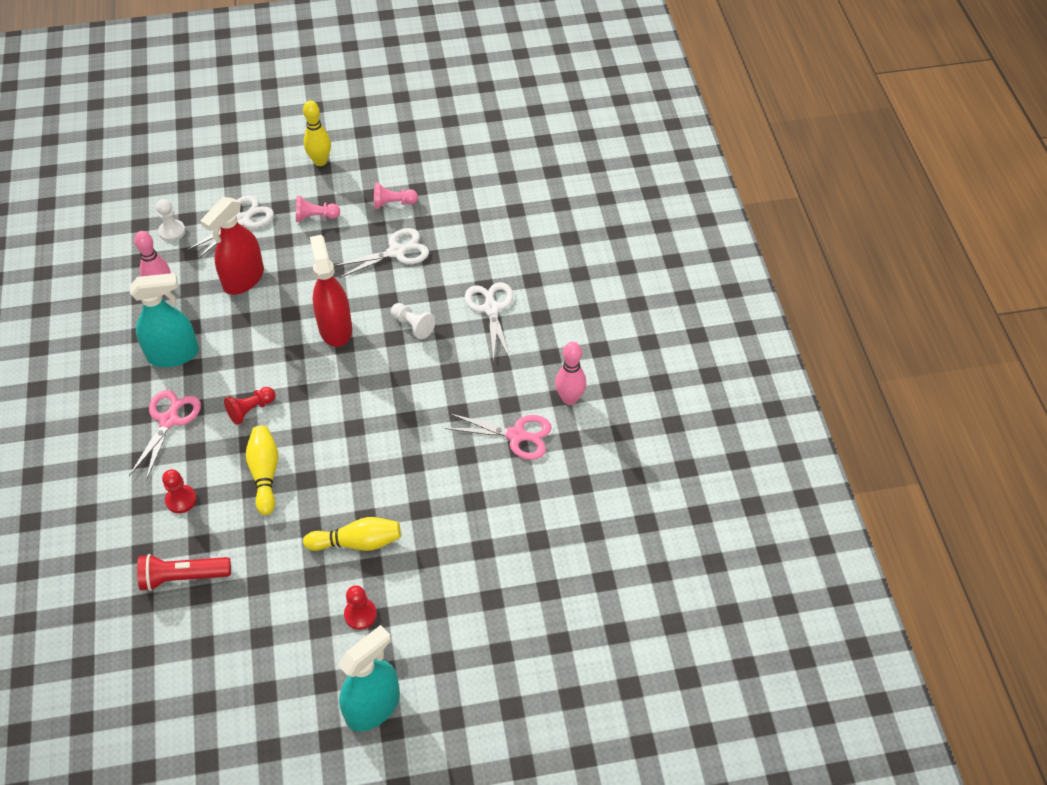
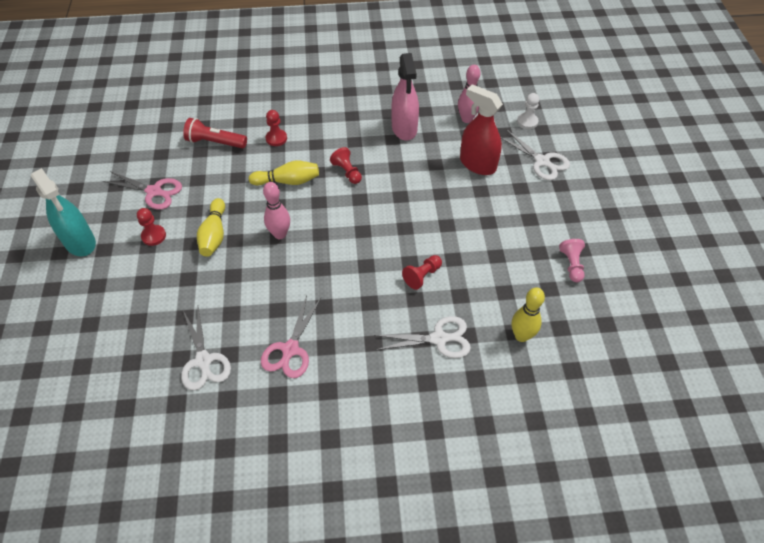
camera: 95 degrees right, 0 degrees up
(169, 419) = (345, 129): pink scissors -> pink scissors (155, 192)
(173, 354) = (404, 128): turquoise spray bottle -> pink spray bottle
(183, 577) = (215, 142): red flashlight -> red flashlight turned 75 degrees counterclockwise
(315, 217) = (549, 208): pink pawn -> none
(320, 161) = (619, 211): yellow bowling pin -> yellow bowling pin (521, 336)
(335, 328) = (423, 222): red spray bottle -> none
(397, 251) = (510, 267): white scissors -> white scissors (203, 361)
(413, 326) = (422, 276): white pawn -> red pawn
(569, 399) = (324, 398): pink bowling pin -> pink bowling pin (280, 234)

